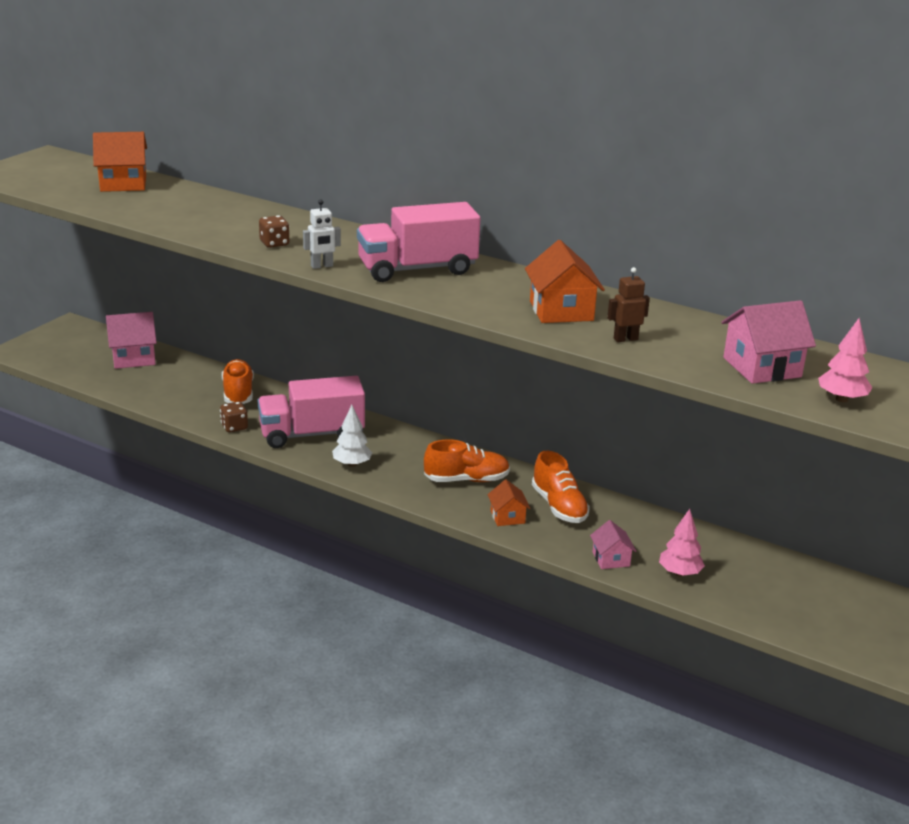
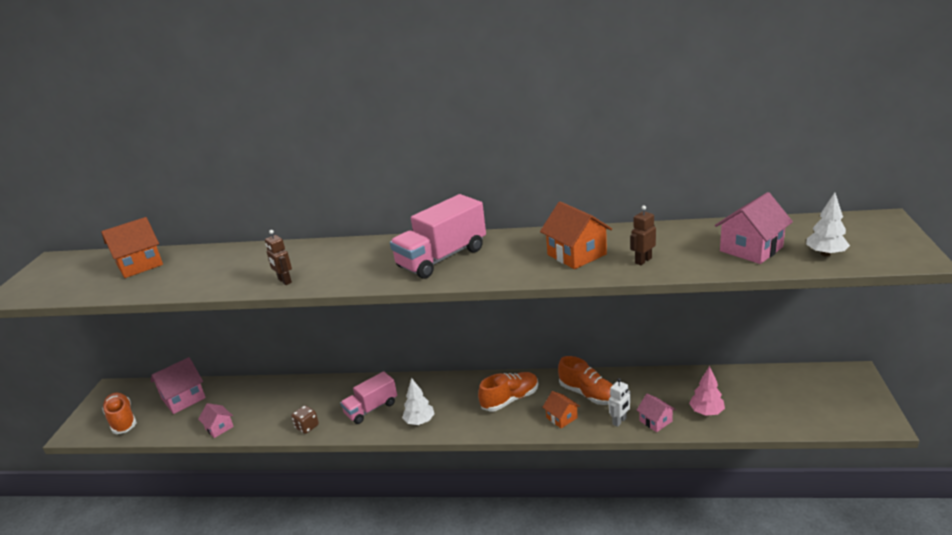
camera: 20 degrees left, 0 degrees up
(149, 396) = (219, 427): none -> pink house
(238, 393) = (289, 396): orange shoe -> orange shoe (122, 420)
(243, 241) = (284, 281): none -> brown robot
(274, 244) = (312, 275): brown dice -> none
(312, 434) = (371, 408): pink truck -> pink truck, size x0.64
(322, 266) = (367, 281): white robot -> white robot (619, 421)
(841, 399) = (825, 254): pink tree -> white tree

